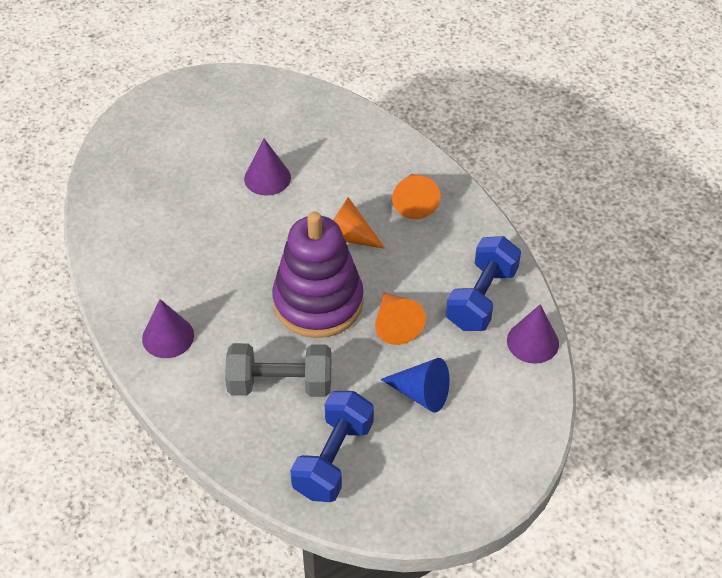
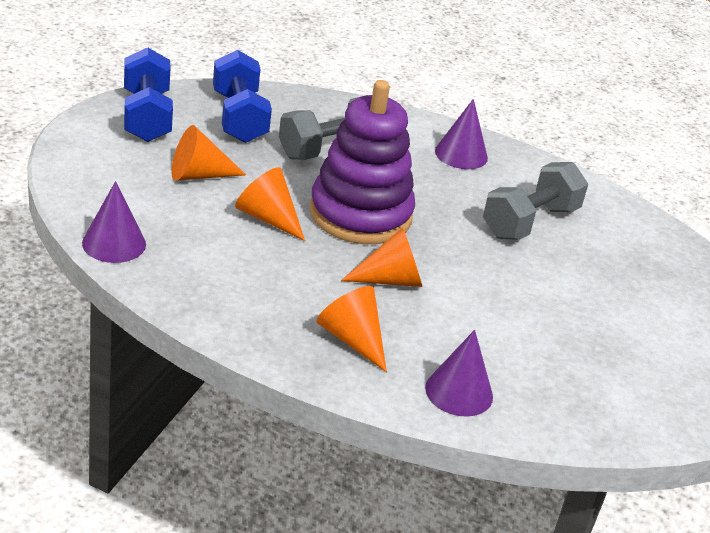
camera: 140 degrees right, 15 degrees down
(190, 247) = (530, 222): none -> grey dumbbell
(267, 178) = (537, 309): purple cone -> purple cone (459, 392)
(421, 393) = (198, 175): blue cone -> orange cone
(481, 298) = (197, 266): blue dumbbell -> blue dumbbell (146, 116)

